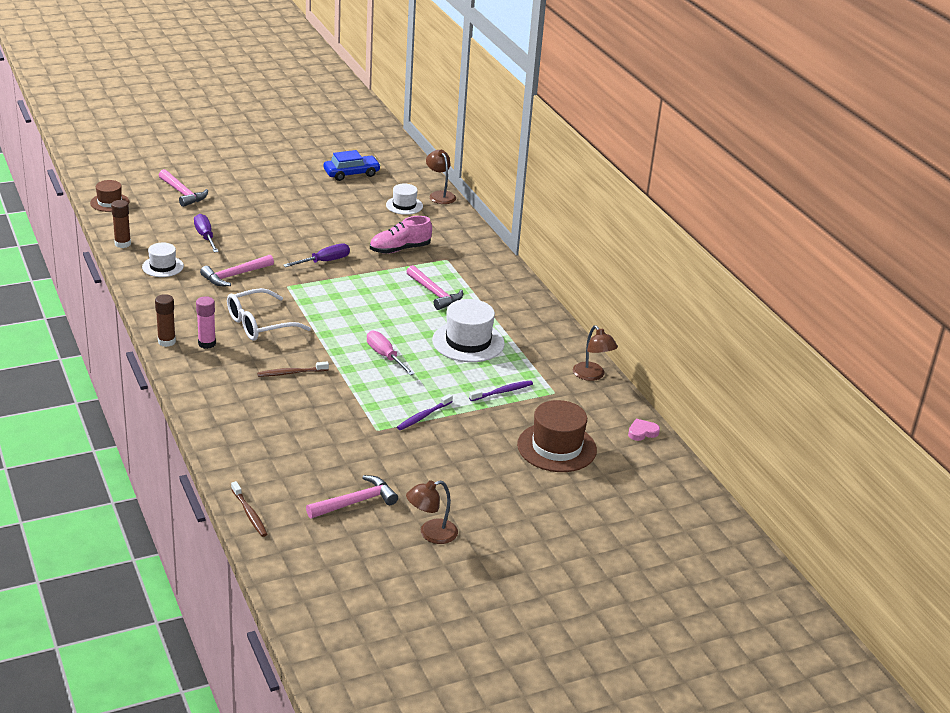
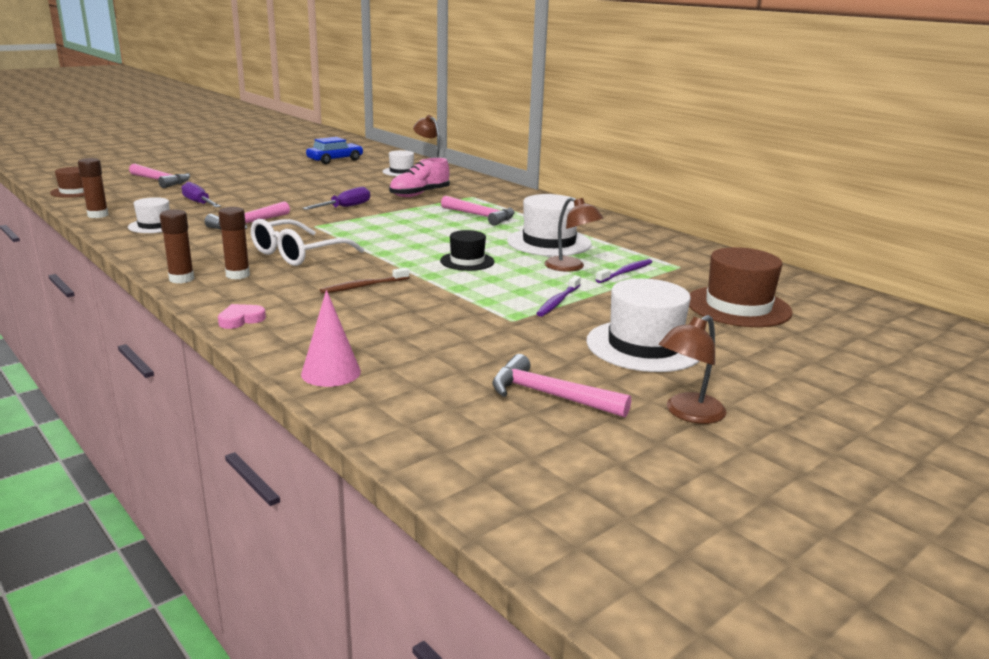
camera: 15 degrees left, 10 degrees down
(207, 343) = (238, 275): pink glue stick -> brown glue stick
(232, 456) = (331, 372): none -> pink cone
(249, 514) = (399, 436): brown toothbrush -> none
(356, 502) = (549, 395): pink hammer -> pink hammer turned 105 degrees counterclockwise
(385, 356) = (467, 261): pink screwdriver -> black hat
(451, 473) = (644, 346): none -> white hat
(592, 376) = (702, 251): brown lamp -> brown lamp (571, 267)
(642, 432) = (809, 283): pink heart -> pink heart (241, 319)

